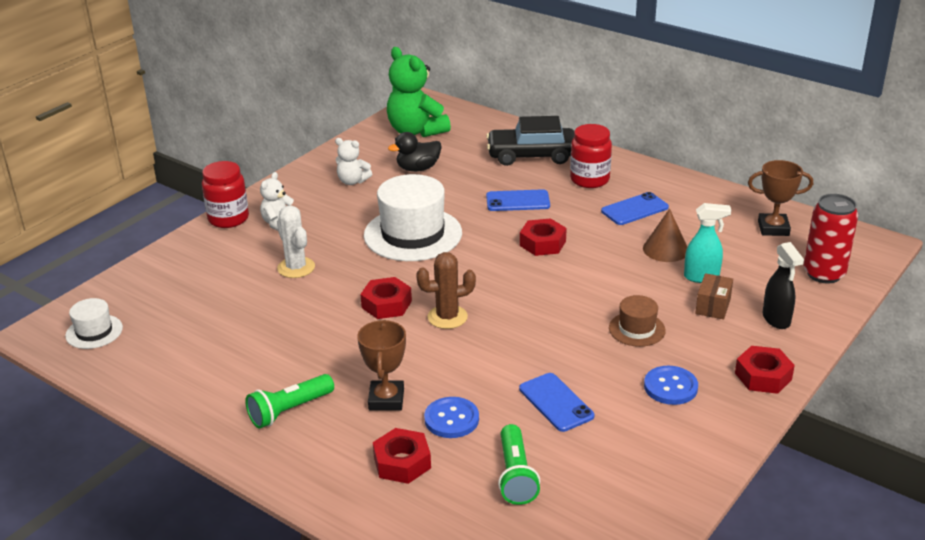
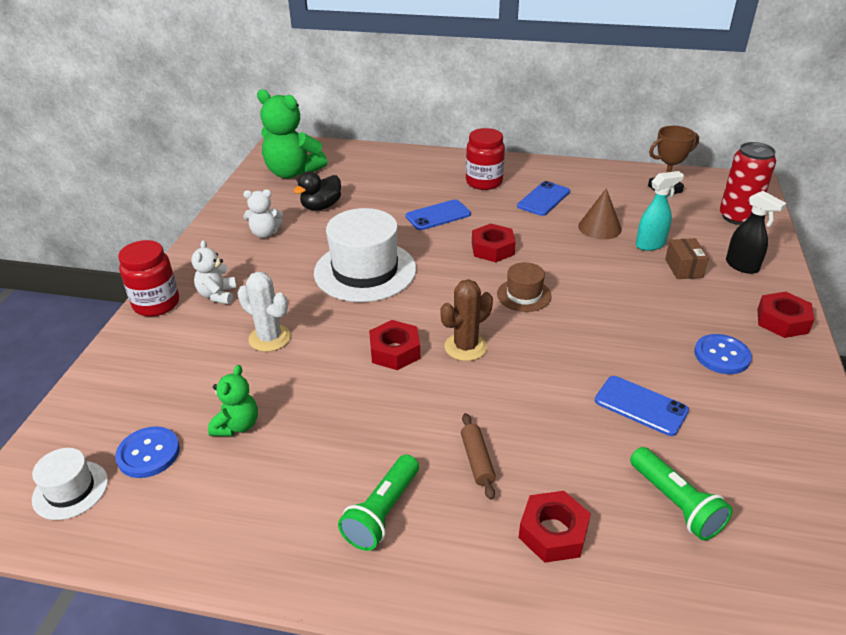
camera: 25 degrees left, 5 degrees up
(229, 323) = (237, 425): none -> green teddy bear
(386, 399) = (477, 460): brown trophy -> brown rolling pin
(451, 419) = (560, 460): blue button -> blue button (148, 453)
(531, 155) = (416, 172): black car -> none
(637, 329) = (643, 308): brown hat -> brown hat (524, 295)

